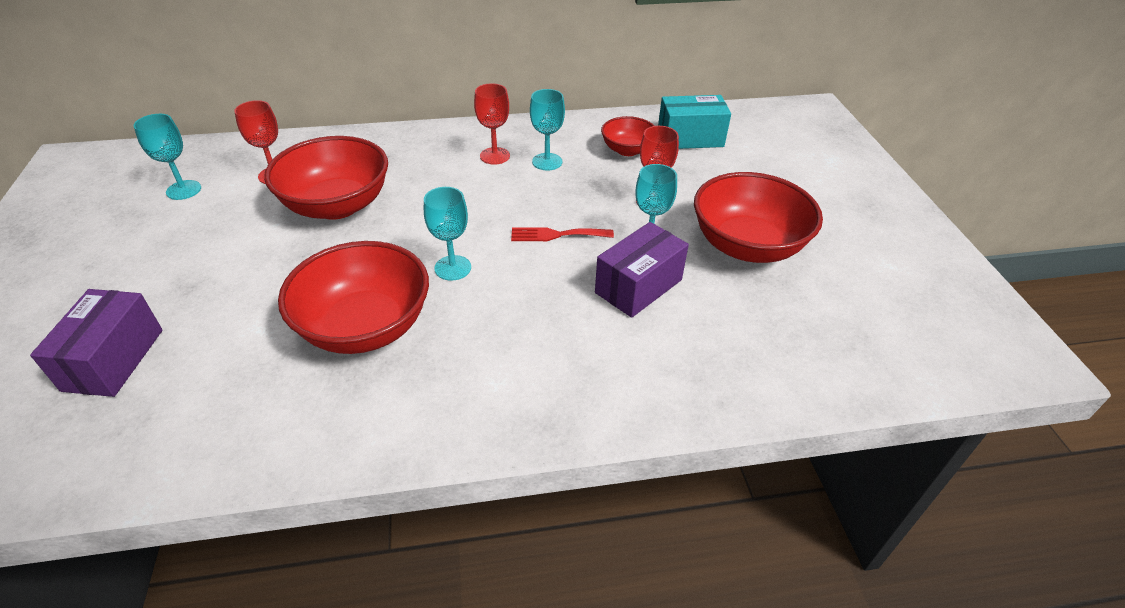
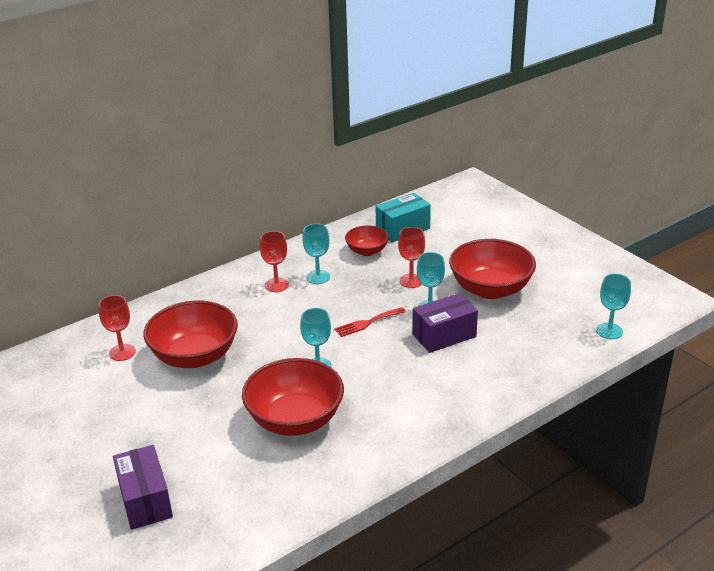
camera: 25 degrees left, 10 degrees down
(183, 190) = (60, 386): turquoise goblet -> turquoise goblet (609, 331)
(638, 286) = (444, 335): purple box -> purple box turned 45 degrees clockwise

